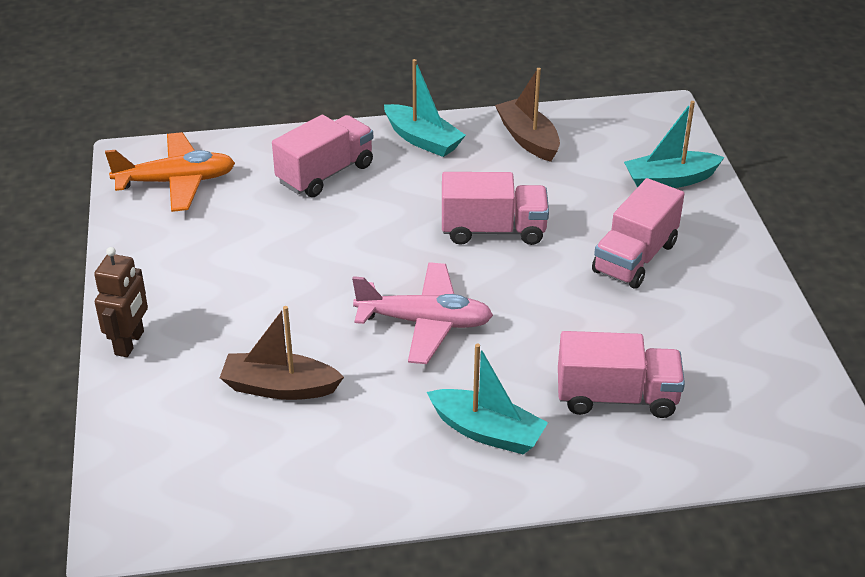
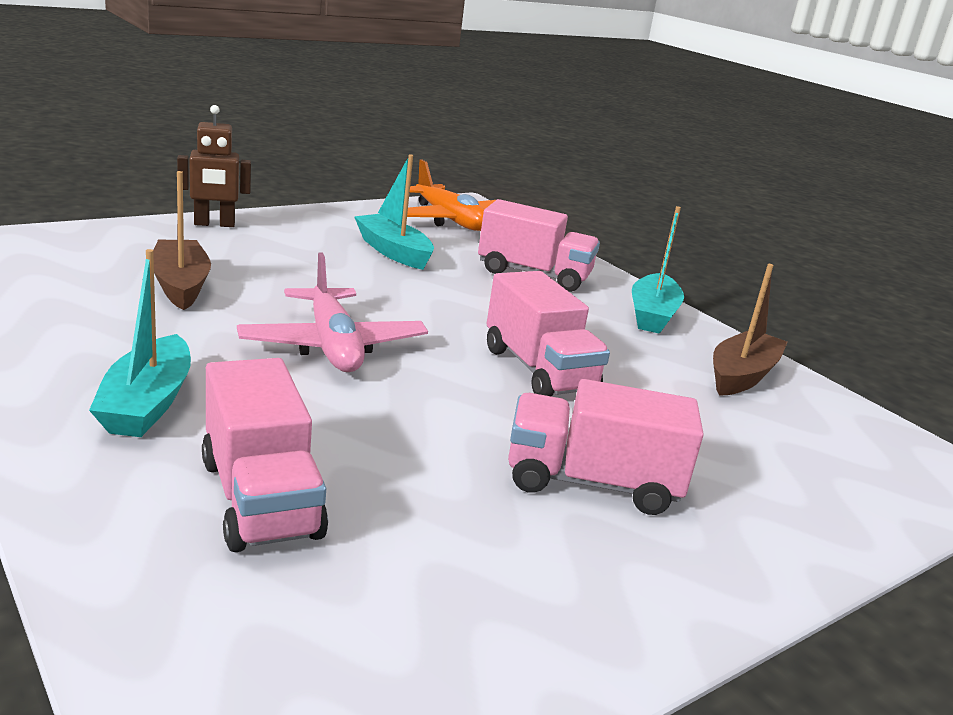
camera: 60 degrees right, 15 degrees down
(670, 180) = (807, 497): turquoise boat -> turquoise boat (393, 252)

